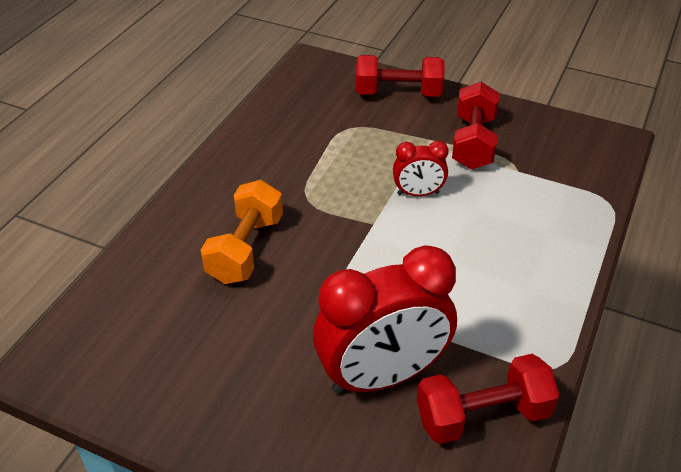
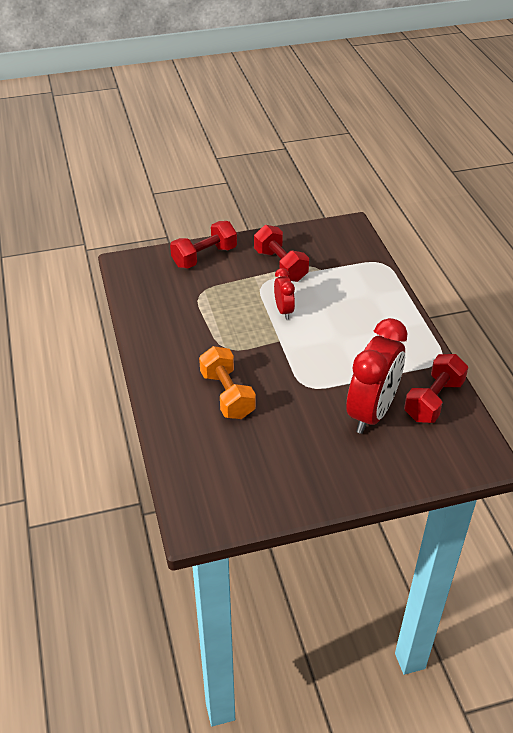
camera: 40 degrees left, 0 degrees up
(418, 193) = (284, 310): red clock -> red clock turned 60 degrees counterclockwise

